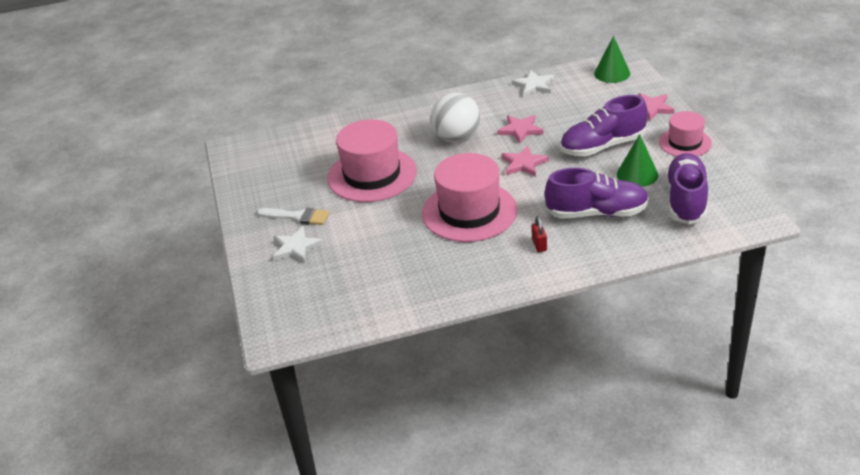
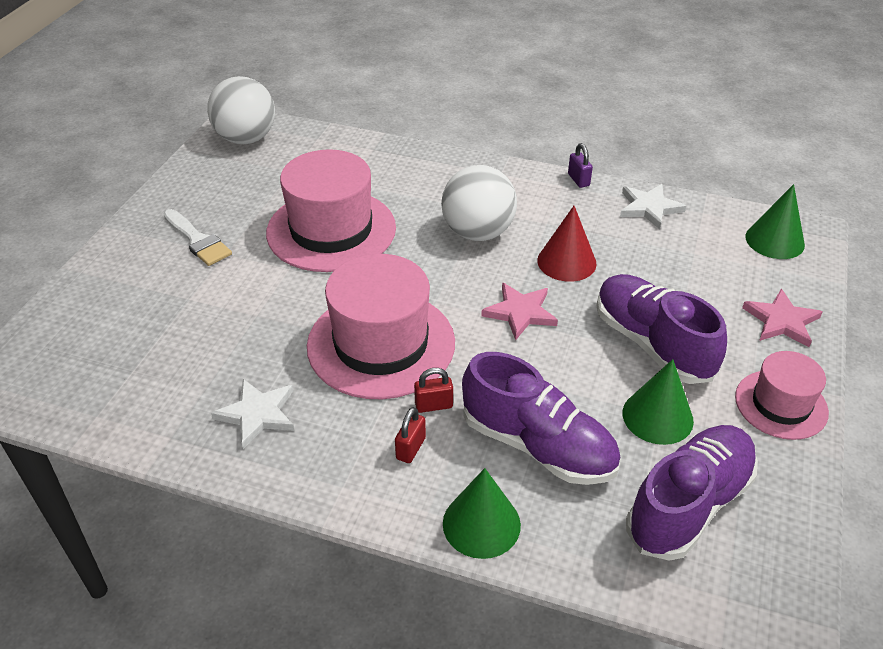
camera: 30 degrees right, 5 degrees up
(252, 153) = (246, 139): none -> white ball
(296, 247) = (150, 279): white star -> white star (257, 414)
(481, 88) = (578, 180): none -> purple padlock
(520, 130) = (566, 262): pink star -> red cone
(528, 223) = (433, 405): none -> red padlock
(602, 146) = (652, 344): purple shoe -> purple shoe turned 45 degrees clockwise
(606, 255) = (481, 524): none -> green cone

